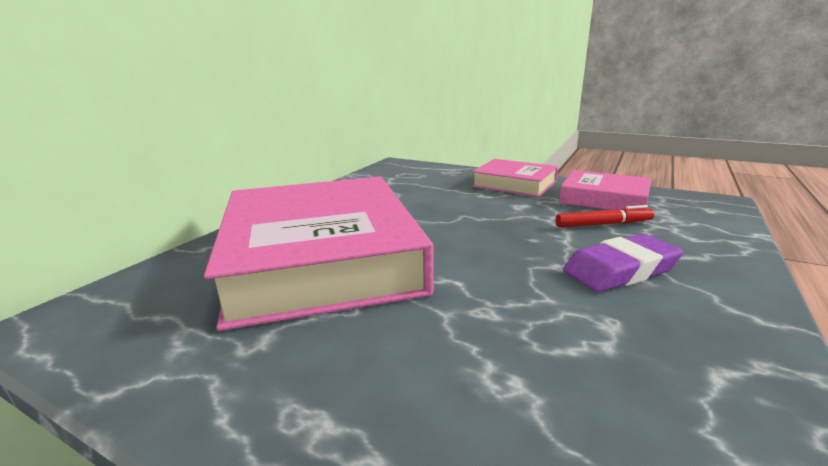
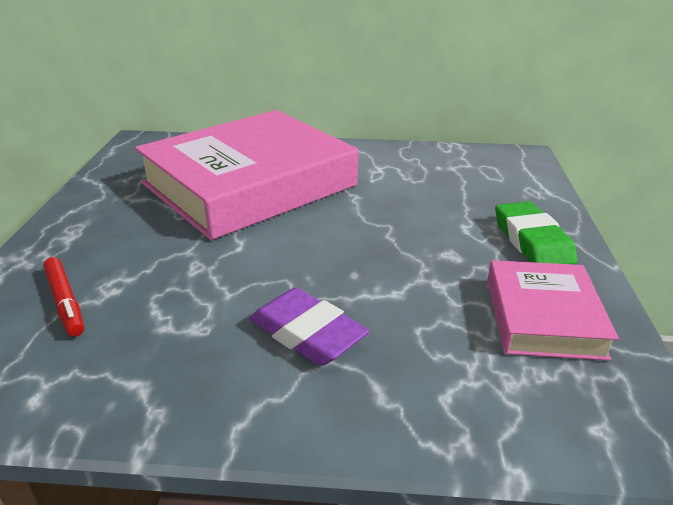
camera: 65 degrees right, 10 degrees up
(514, 184) = (532, 241): pink book -> green eraser
(603, 224) = (436, 319): red marker -> red marker (65, 302)

